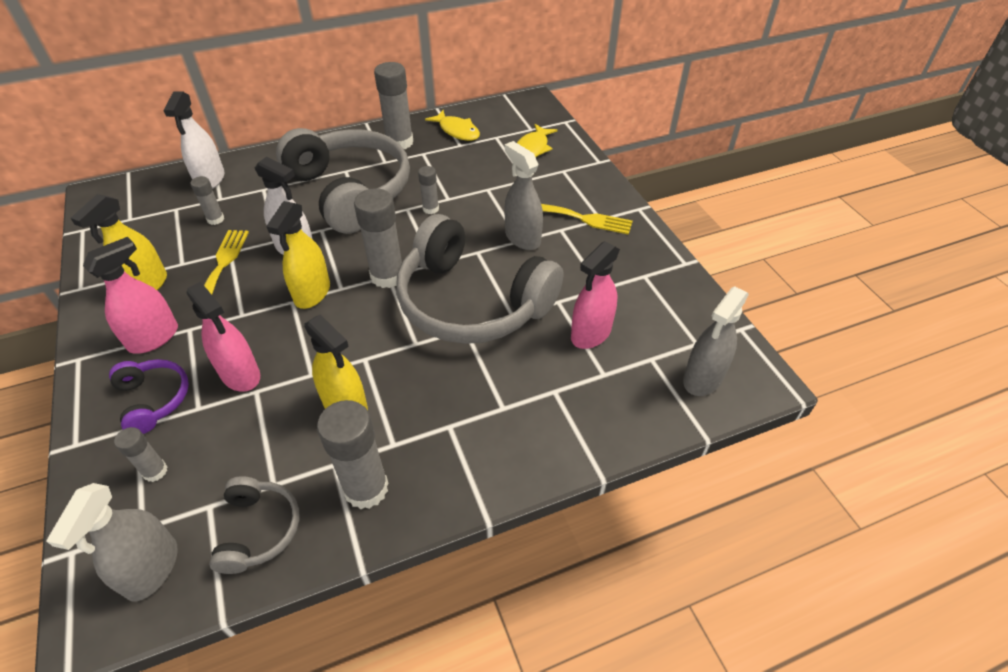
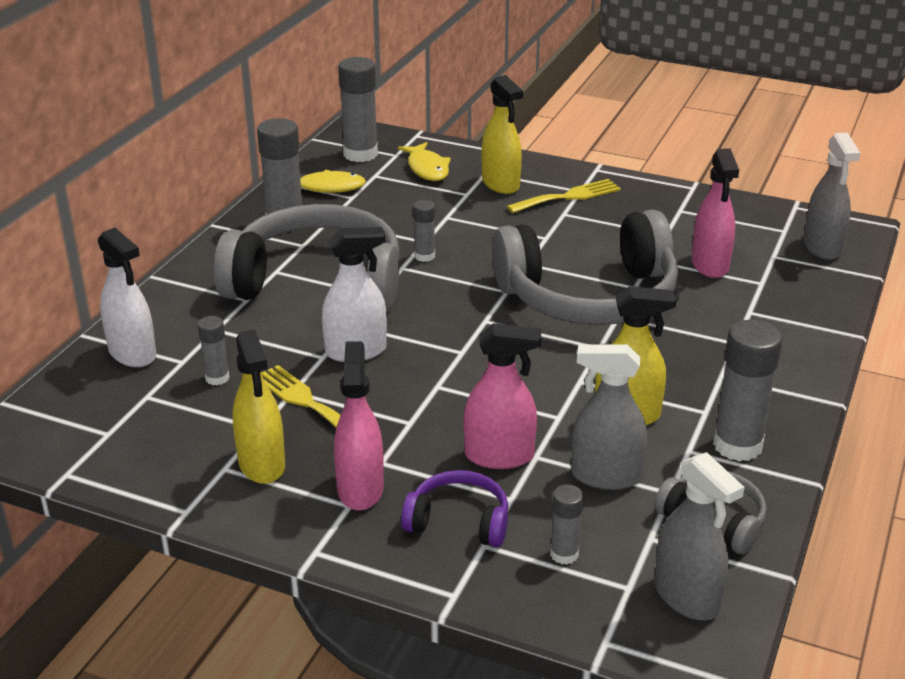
camera: 45 degrees left, 15 degrees down
(312, 293) = (443, 370): yellow spray bottle -> yellow spray bottle (500, 184)
(387, 276) = (485, 321): grey glue stick -> grey glue stick (360, 154)
(522, 238) = (545, 235): grey spray bottle -> grey spray bottle (606, 476)

